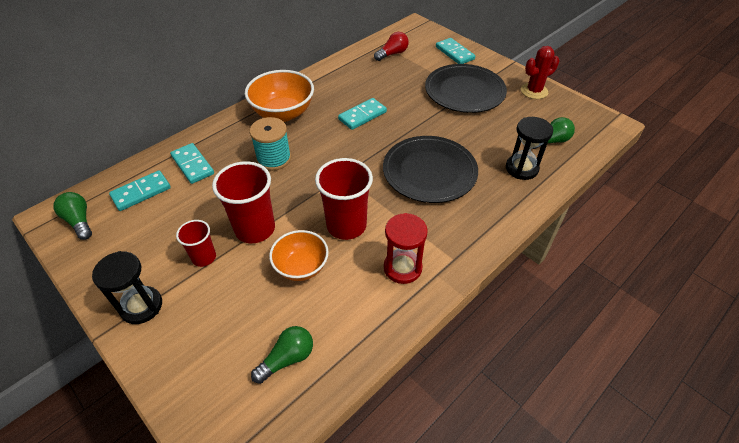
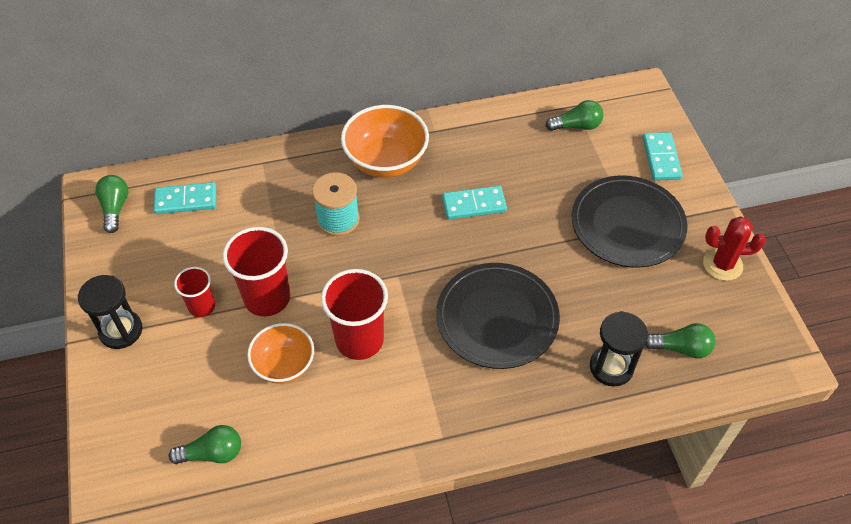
camera: 30 degrees right, 5 degrees up
(192, 165) = (252, 189): turquoise domino -> none
(392, 54) = (576, 126): red light bulb -> green light bulb
(402, 268) = (382, 419): red hourglass -> none

